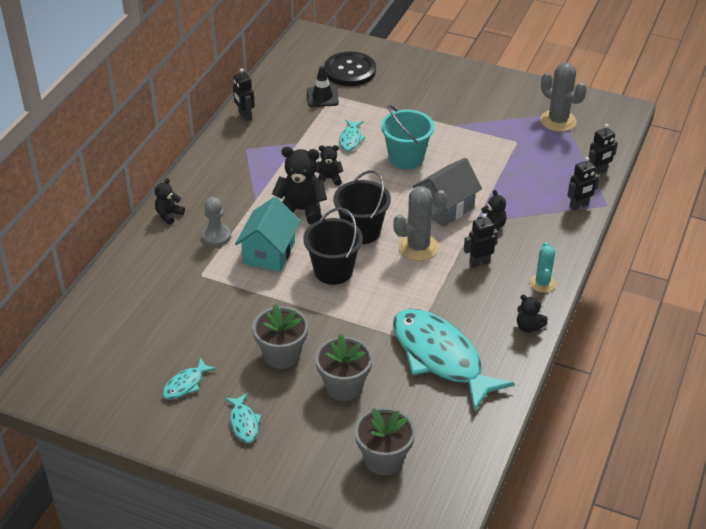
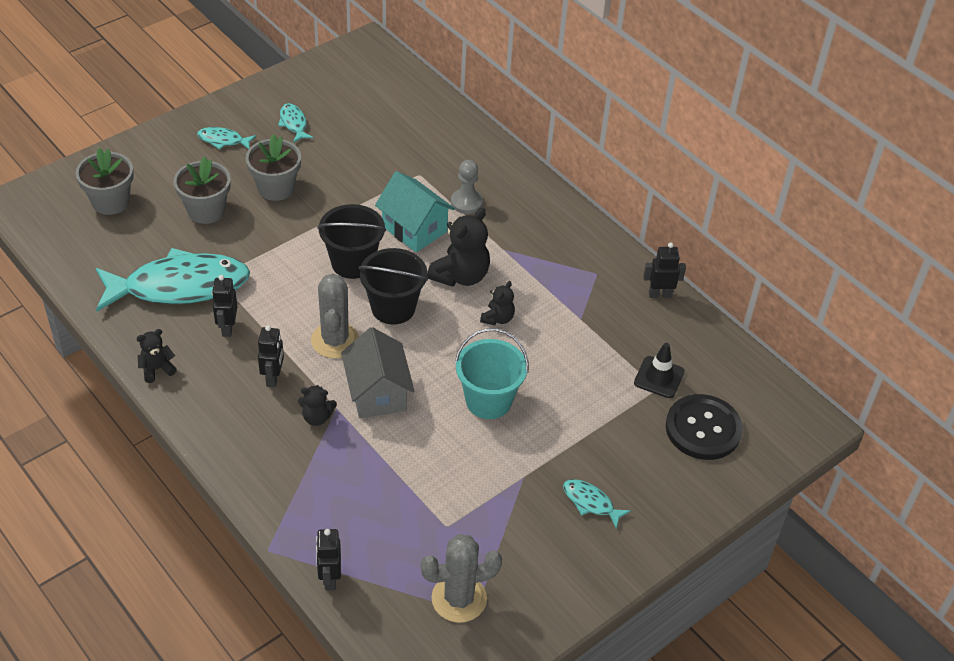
camera: 115 degrees right, 5 degrees up
(169, 215) = (523, 182): black teddy bear -> none
(351, 139) = (557, 367): turquoise fish -> turquoise fish (590, 502)
(542, 283) = (201, 413): turquoise cactus -> none
(579, 206) = (287, 520): black robot -> black robot (227, 328)

